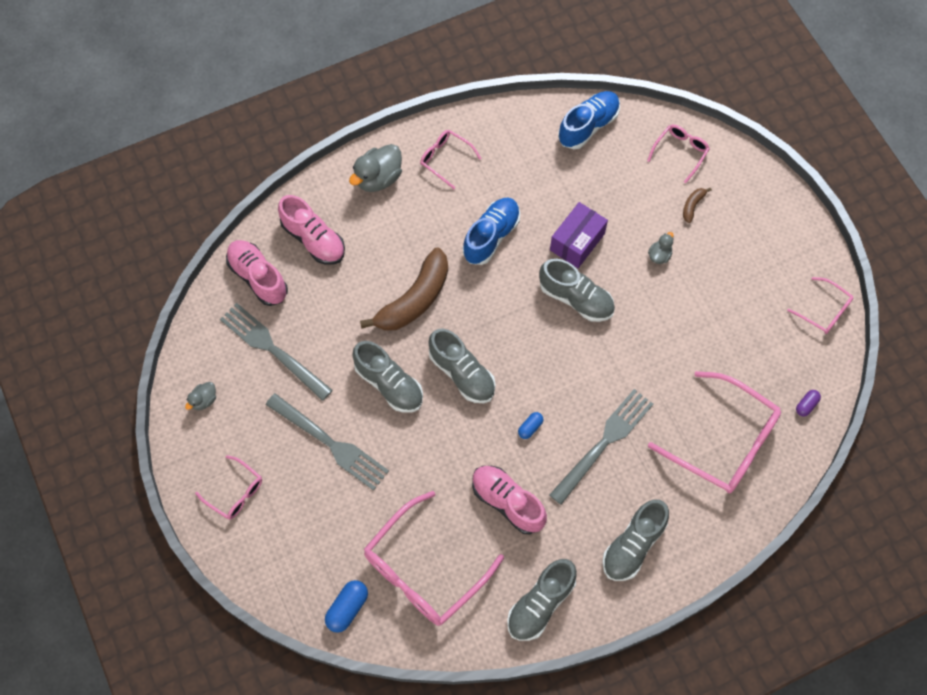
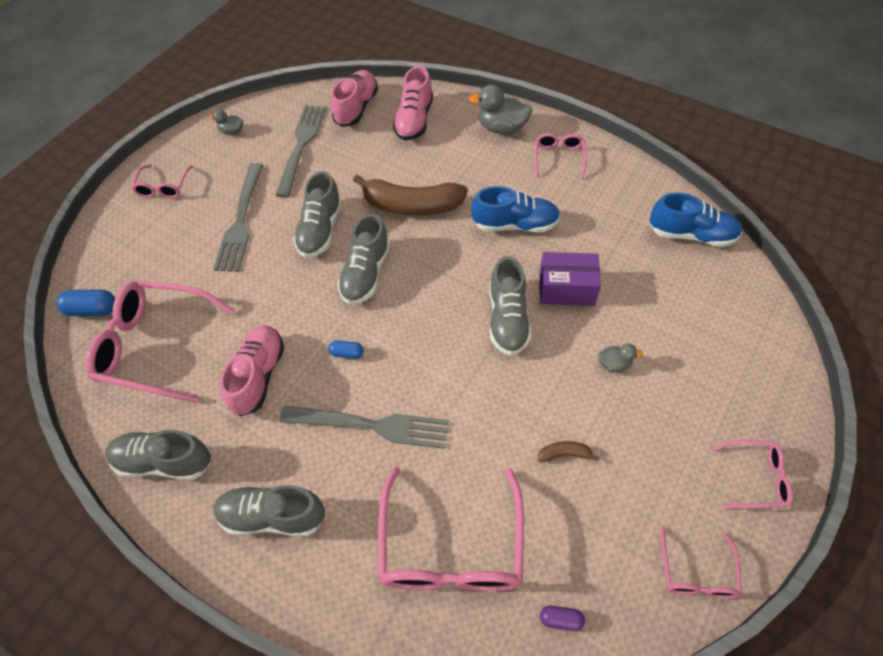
camera: 60 degrees right, 10 degrees down
(680, 152) = (742, 321): pink glasses -> pink glasses (755, 478)
(692, 206) = (695, 364): brown banana -> brown banana (564, 454)

